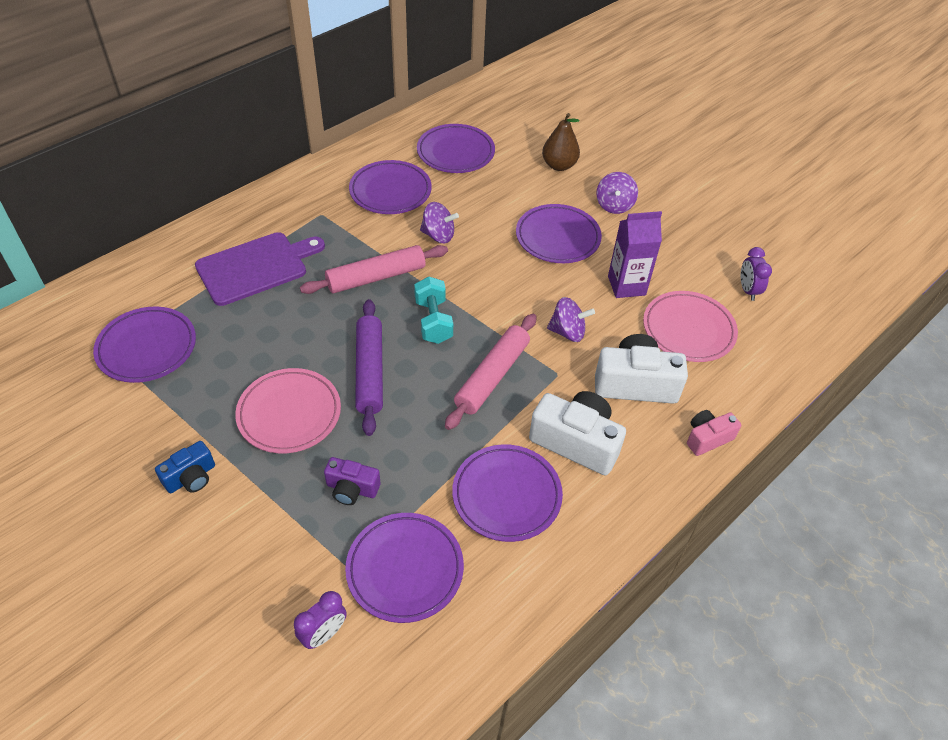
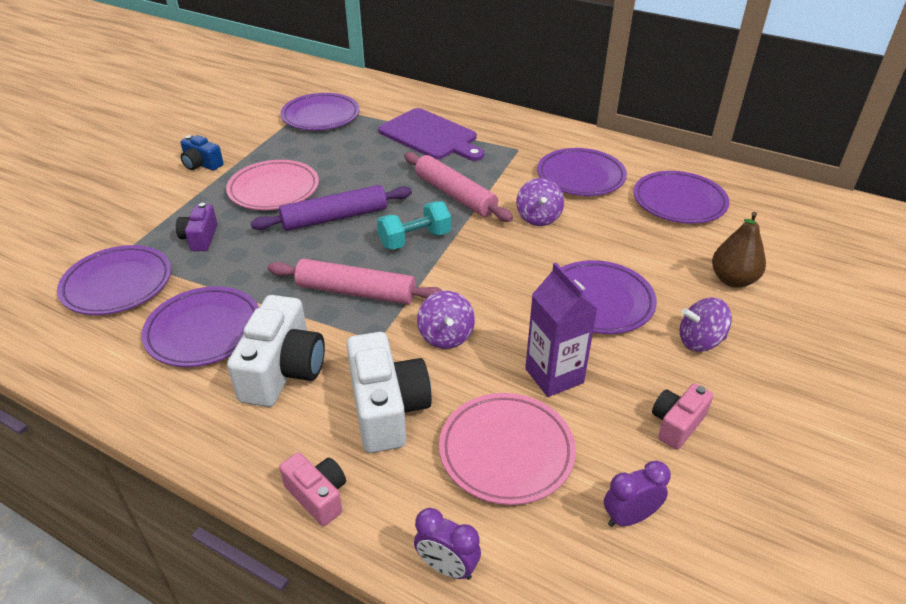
camera: 75 degrees right, 10 degrees down
(324, 634) = (58, 256): purple clock -> purple clock (447, 567)
(683, 244) = (676, 424): none -> pink camera

